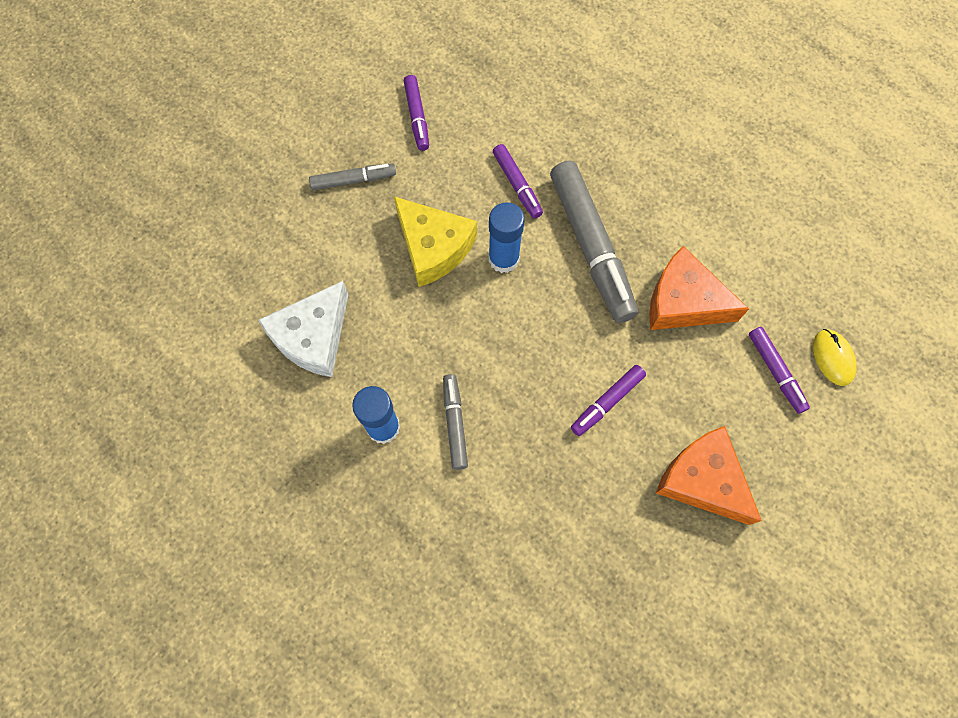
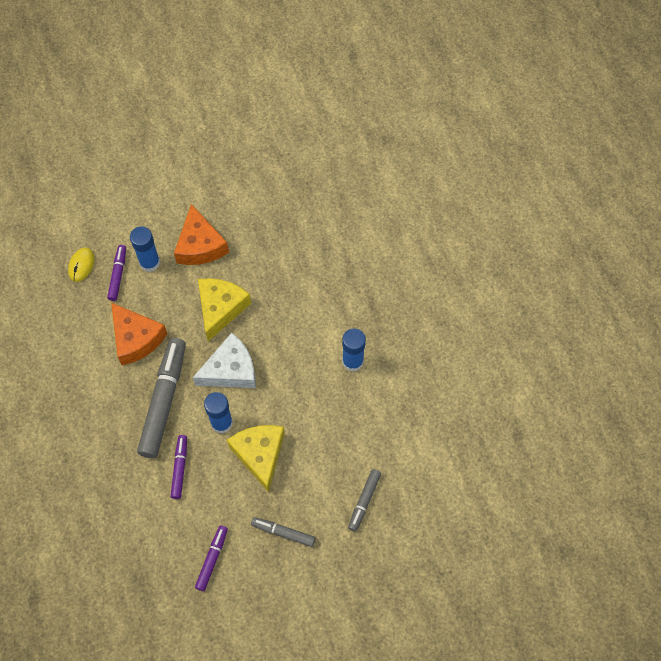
camera: 150 degrees left, 5 degrees down
(313, 337) = (365, 437): white cheese -> white cheese (230, 370)
(454, 423) = (311, 342): grey marker -> grey marker (364, 501)
(607, 402) = (220, 308): purple marker -> yellow cheese
(749, 413) = (149, 262): none -> blue glue stick

